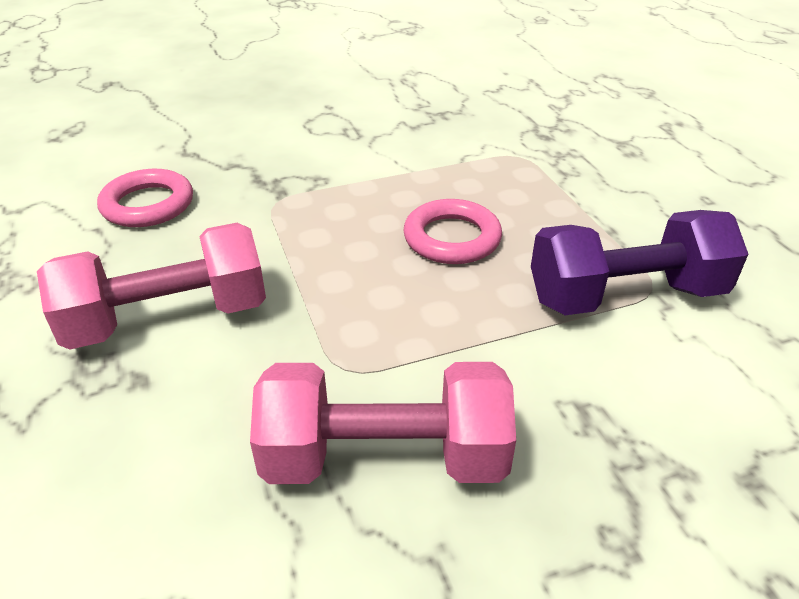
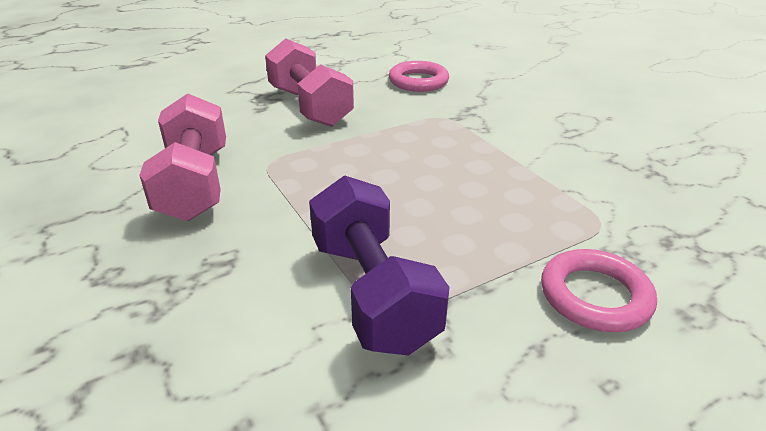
camera: 80 degrees right, 5 degrees down
(452, 238) = (428, 192): pink ring -> pink ring (595, 296)

